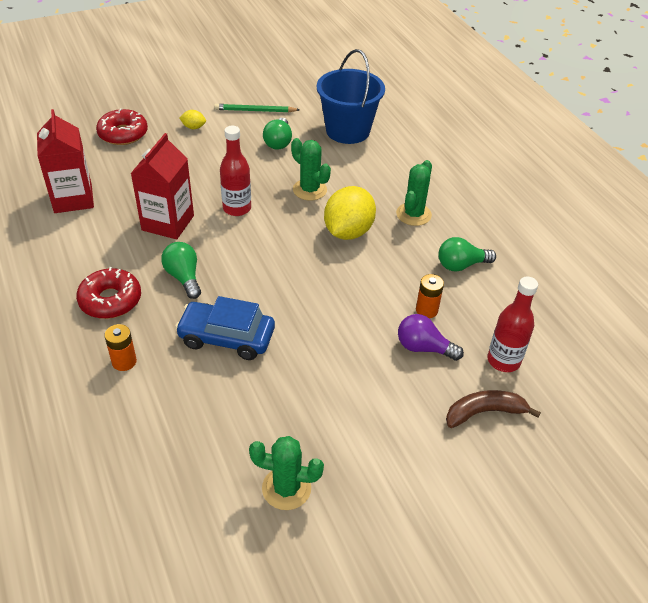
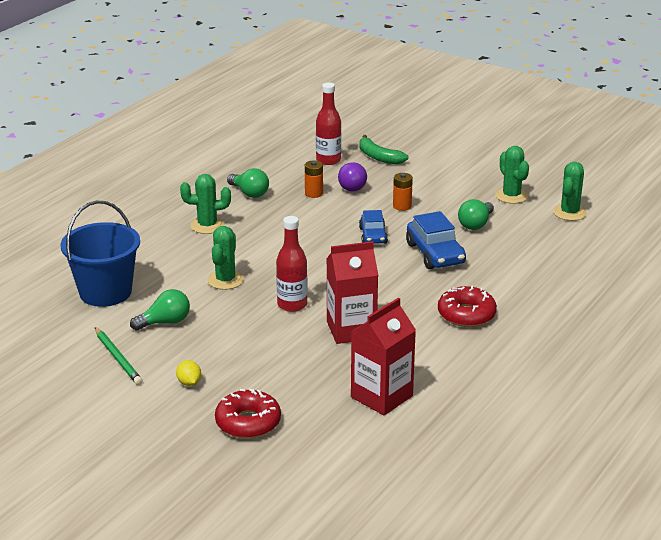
camera: 120 degrees left, 15 degrees down
(124, 361) = (508, 282): orange battery -> orange battery (402, 206)
(184, 277) = (402, 294): green light bulb -> green light bulb (476, 224)
(195, 524) = (569, 213): none -> green cactus
(302, 311) = (373, 235): none -> blue car
(348, 232) = (262, 245): yellow lemon -> none
(484, 412) = (379, 157): brown banana -> green banana

